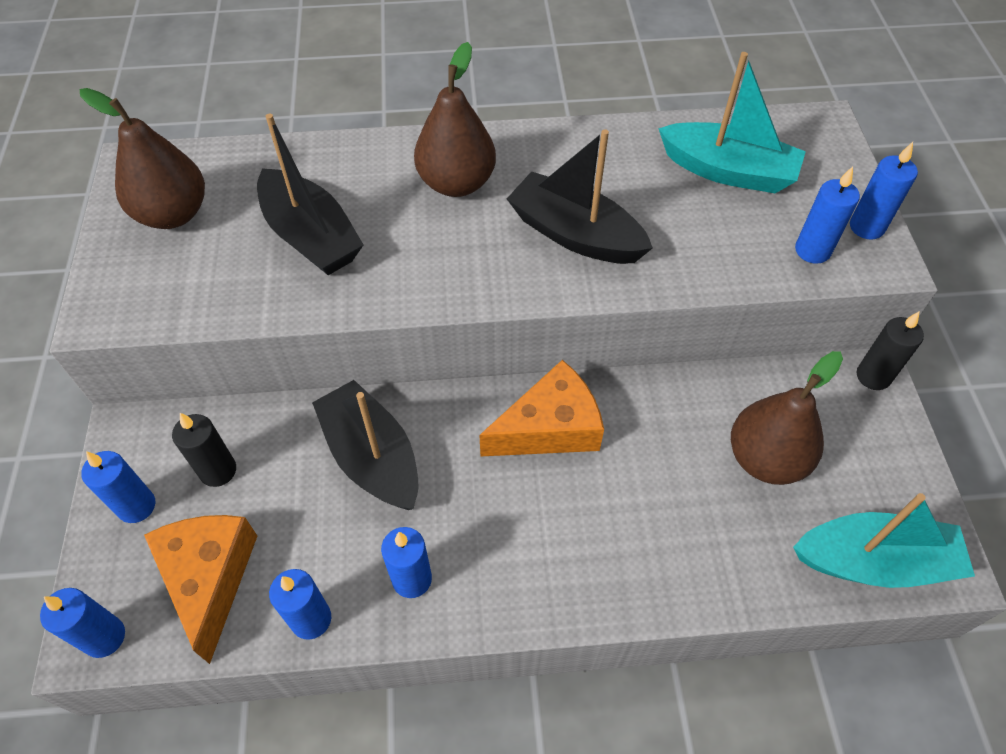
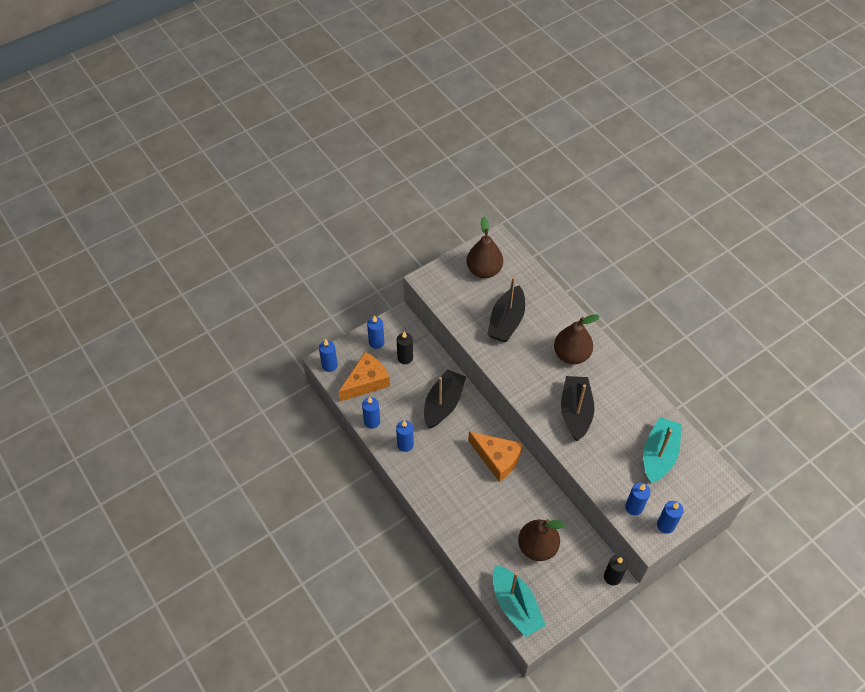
camera: 60 degrees right, 0 degrees up
(728, 171) = (659, 455): turquoise boat -> turquoise boat turned 150 degrees counterclockwise

